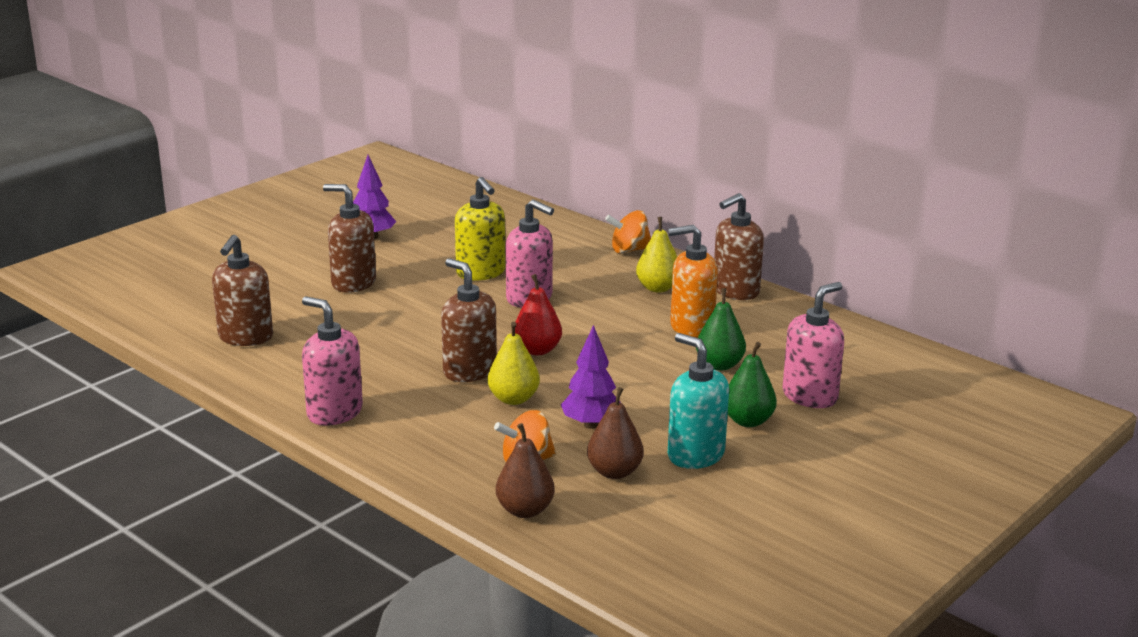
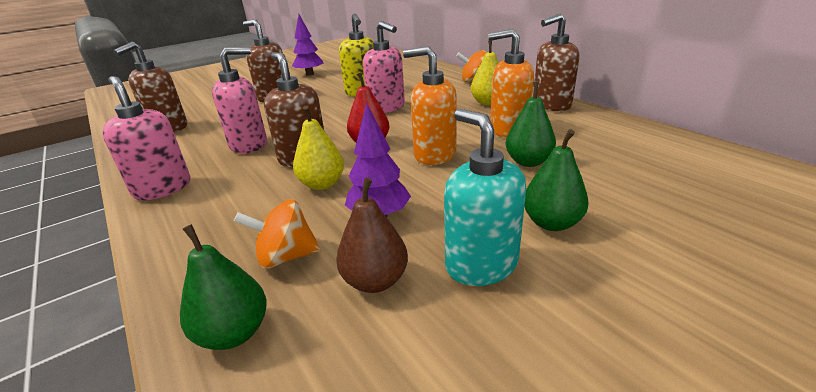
camera: 15 degrees right, 5 degrees up
(525, 510) = (234, 333): brown pear -> green pear
(618, 361) = (434, 154): none -> orange soap dispenser
(810, 396) = (624, 198): pink soap dispenser -> pink soap dispenser (249, 145)

